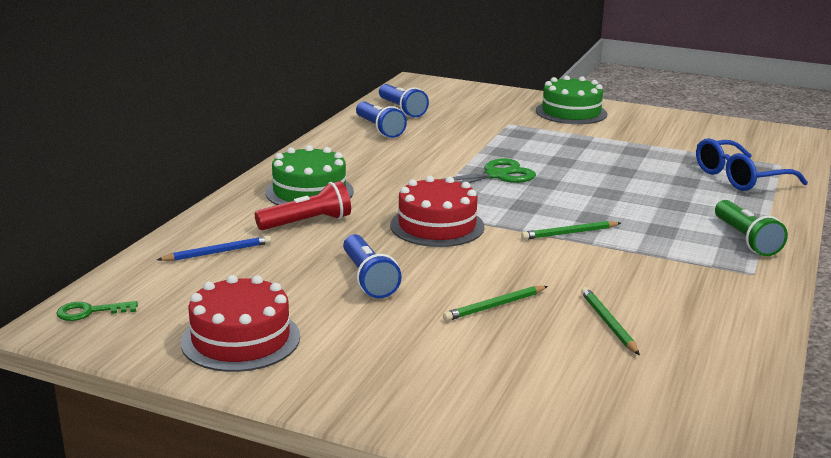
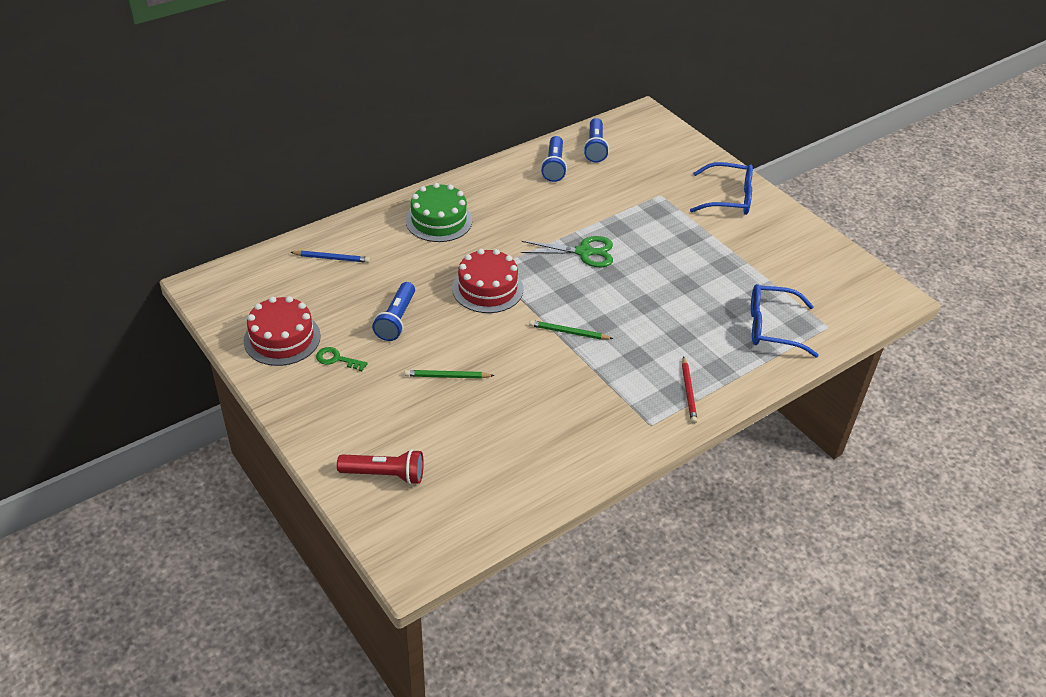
camera: 30 degrees right, 20 degrees up
(90, 312) = (224, 281): green key -> green key (337, 359)
(307, 223) = (408, 251): red flashlight -> red flashlight (384, 474)
(571, 112) = (729, 198): green cake -> blue glasses
(608, 323) = (500, 422): green pencil -> none
(745, 239) = (688, 392): green flashlight -> red pencil

